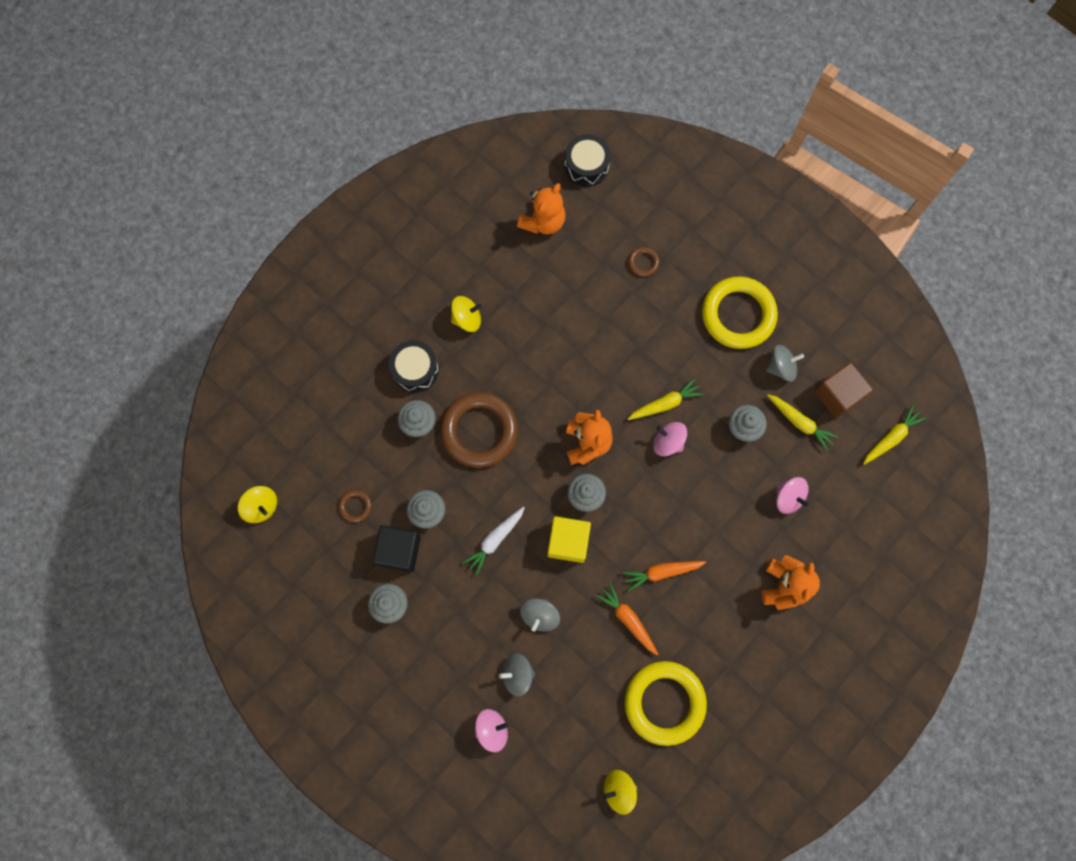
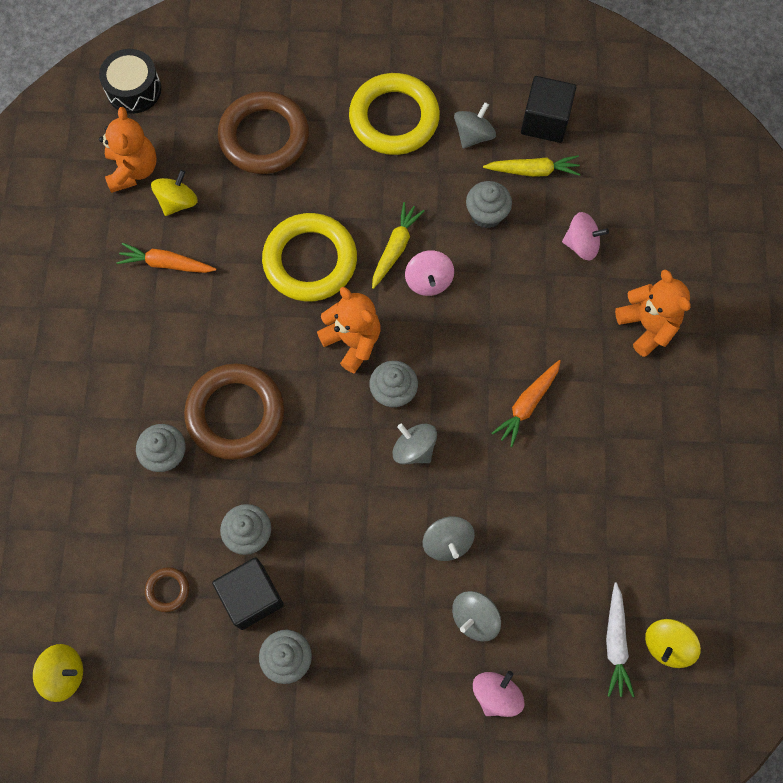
camera: 40 degrees left, 5 degrees down
(415, 370) = (119, 405): black drum -> none
(467, 319) = (132, 316): yellow spinning top -> yellow spinning top (178, 202)
(495, 540) = (340, 506): white carrot -> white carrot (615, 643)
(568, 542) = (414, 449): yellow cube -> grey spinning top
(628, 619) = (534, 475): orange carrot -> orange carrot (166, 264)
(643, 262) = (264, 137): brown ring -> brown ring, size x2.35
(664, 702) = (636, 524): yellow ring -> yellow ring (310, 261)
(668, 442) = (428, 281): pink spinning top -> pink spinning top turned 90 degrees counterclockwise
(838, 395) = (545, 121): brown cube -> black cube
(891, 437) = (623, 122): yellow carrot -> none

